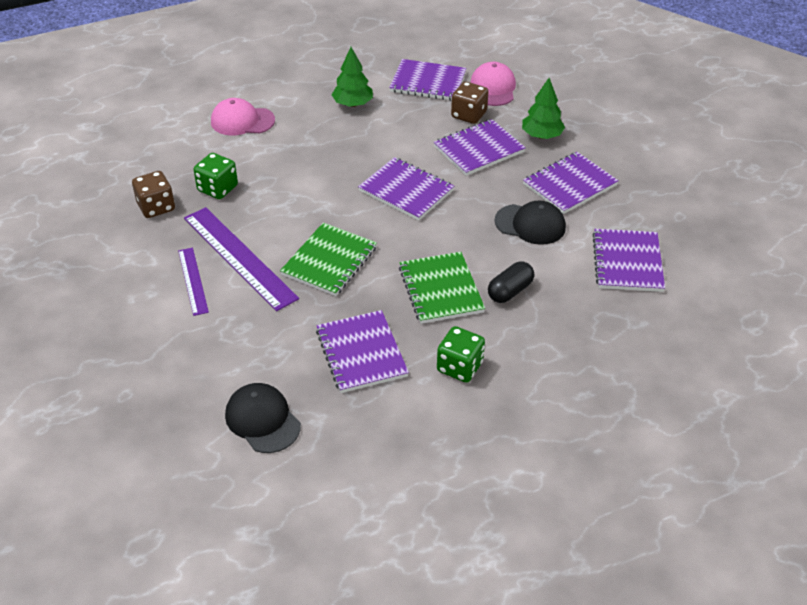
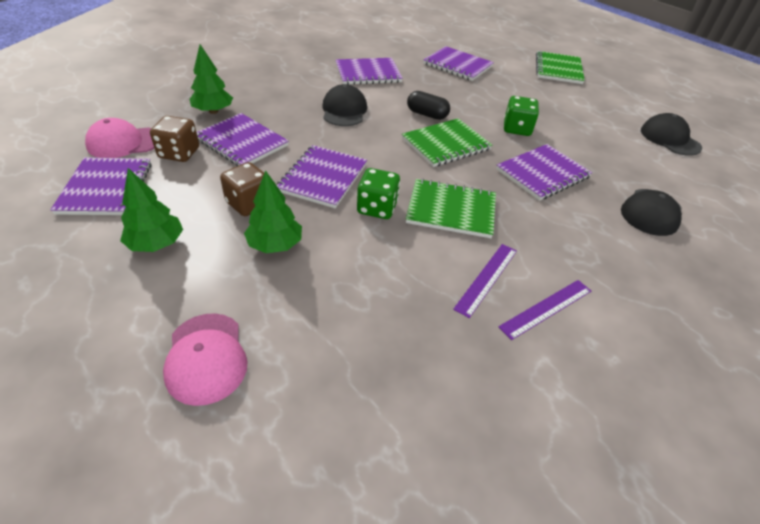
camera: 110 degrees left, 0 degrees up
(156, 207) = (446, 400): brown dice -> brown dice (249, 204)
(217, 188) = (377, 337): green dice -> green dice (377, 208)
(239, 257) = (486, 278): purple ruler -> purple ruler, size x0.55
(328, 155) = (275, 245): none -> green tree
(394, 541) = (669, 139): none -> black cap
(569, 184) = (284, 96): purple notebook -> purple notebook (457, 65)
(639, 502) = (558, 69): none -> green notebook

